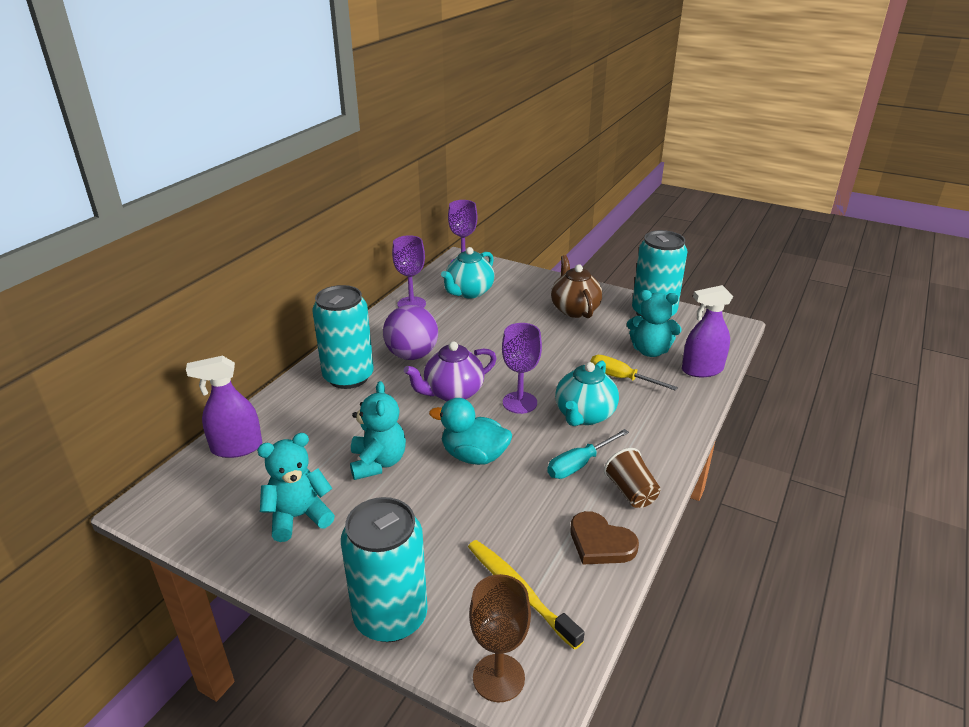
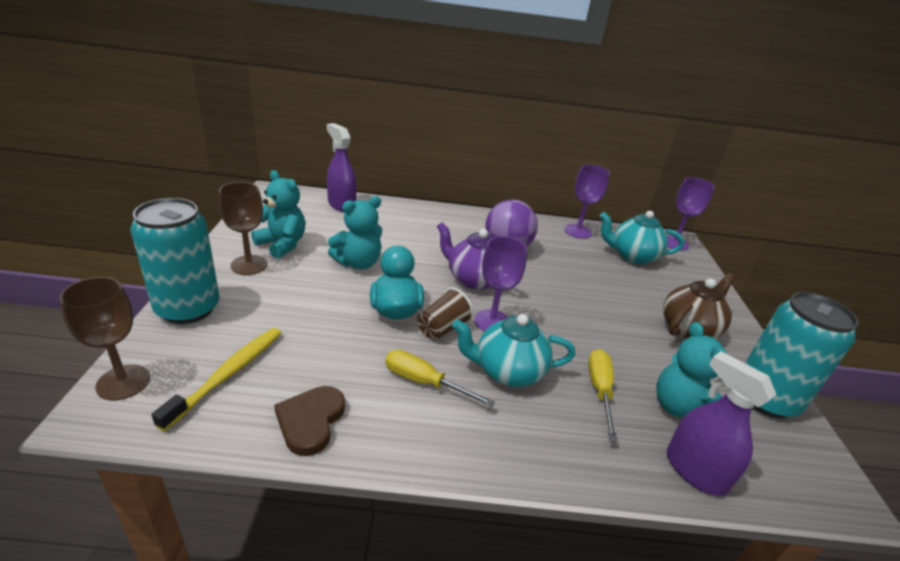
camera: 60 degrees right, 0 degrees up
(328, 553) = (249, 265): none -> brown goblet
(348, 377) = (452, 226): turquoise can -> none
(579, 464) = (424, 382): turquoise screwdriver -> yellow screwdriver
(631, 492) = (402, 434): brown cup -> brown cup (442, 328)

